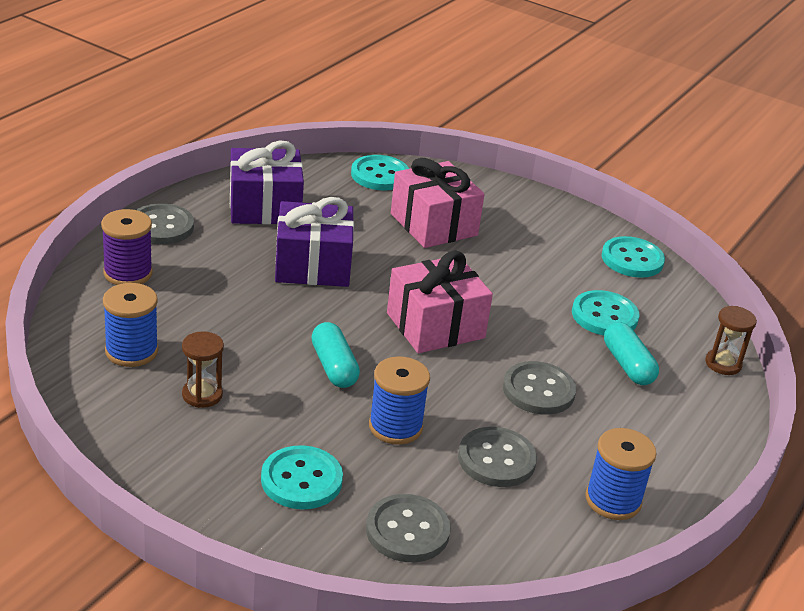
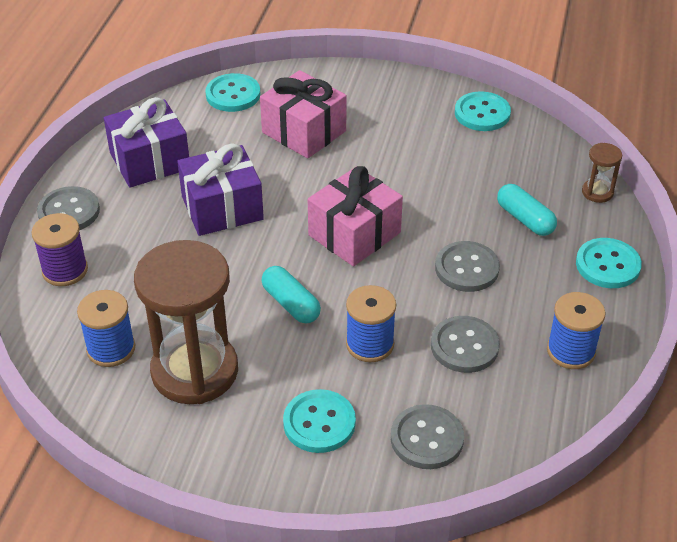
camera: 15 degrees left, 10 degrees up
(202, 395) = (195, 371): brown hourglass -> brown hourglass, size x2.37
(604, 316) = (485, 177): turquoise button -> turquoise button (607, 265)

